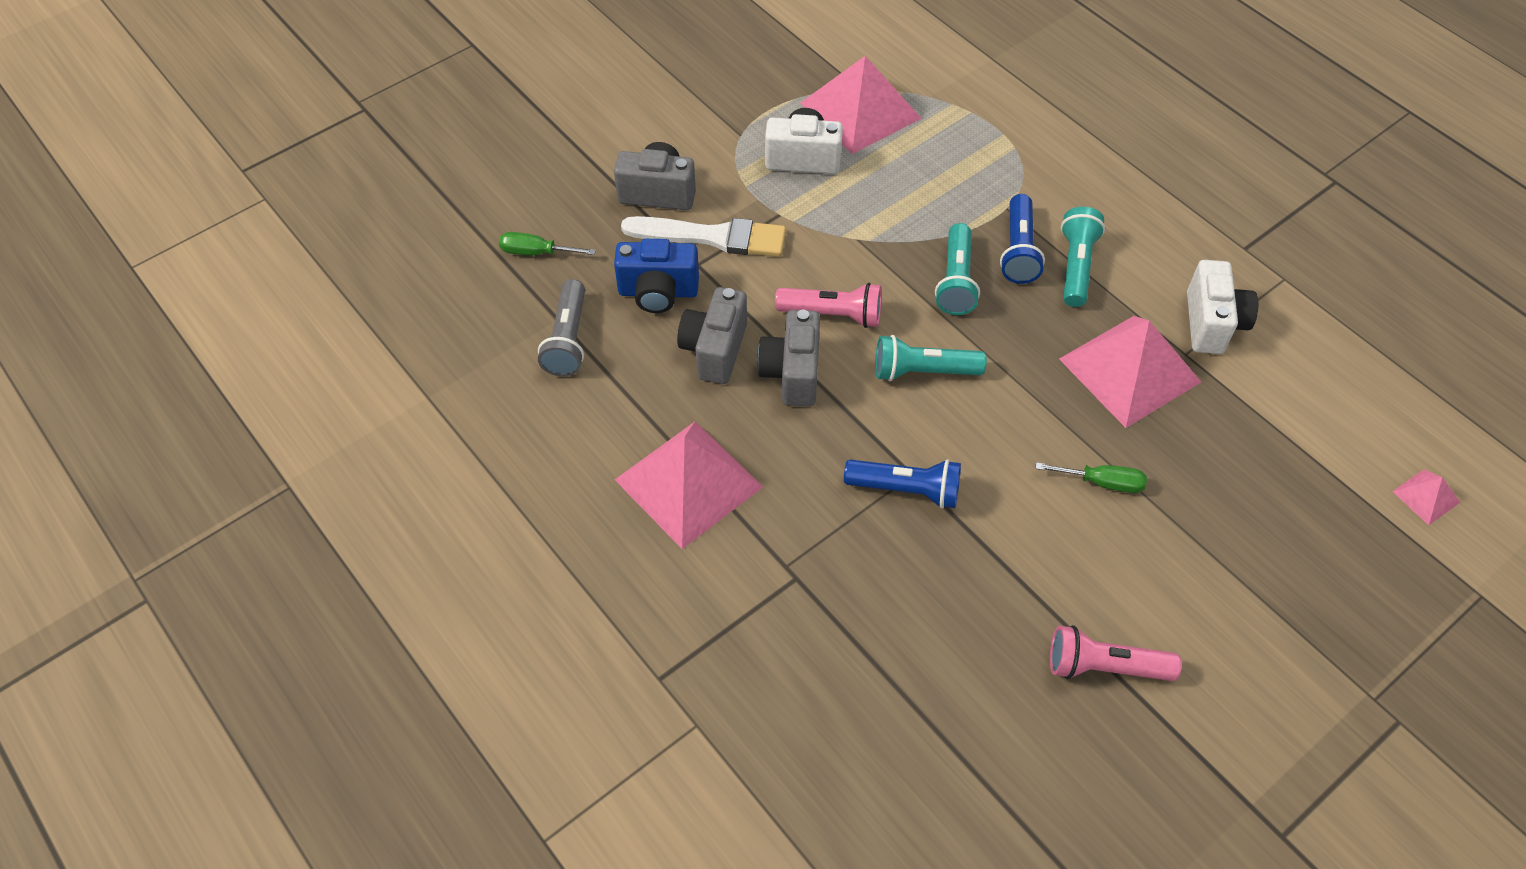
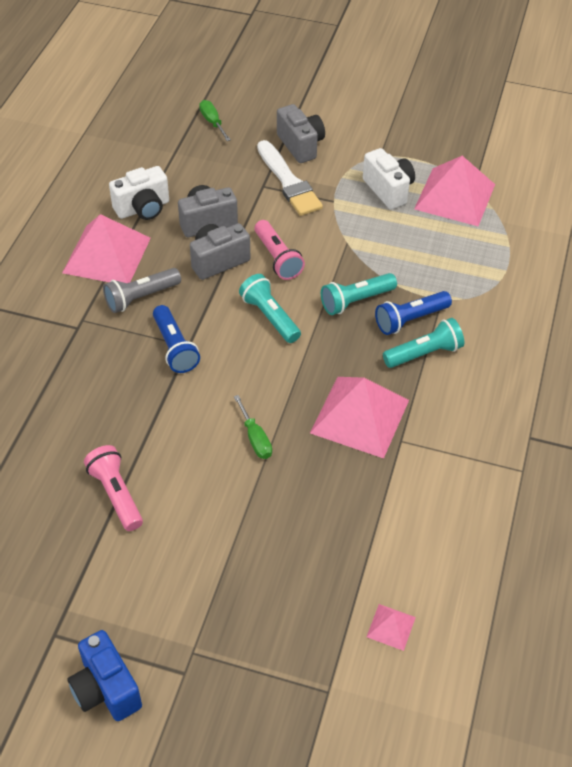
camera: 55 degrees right, 5 degrees down
(568, 340) = (163, 163): grey flashlight -> grey flashlight (141, 297)
(658, 292) = (228, 180): blue camera -> blue camera (106, 689)
(1212, 323) = (441, 444): white camera -> white camera (143, 208)

